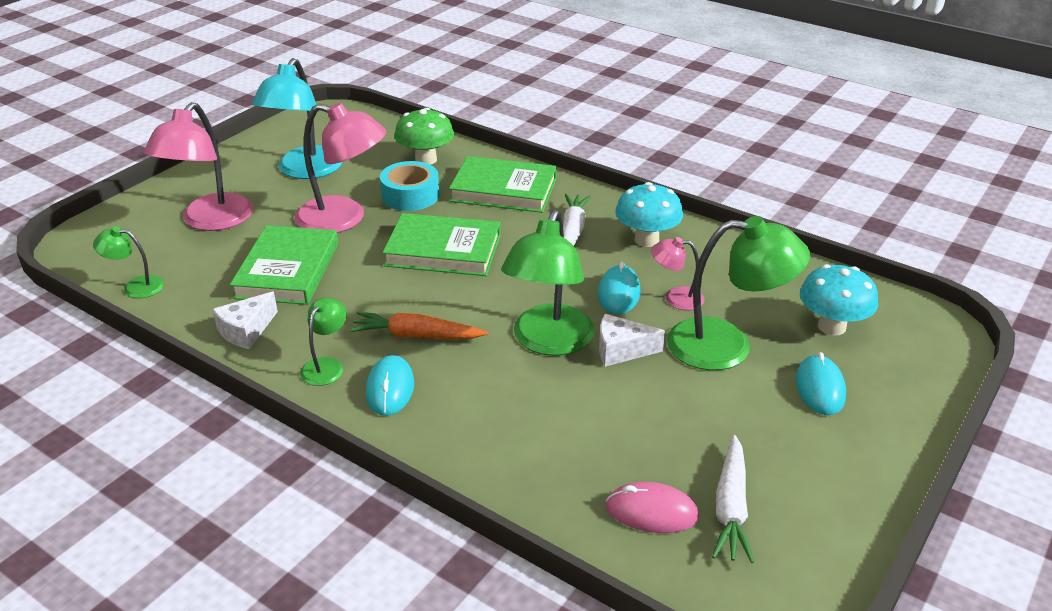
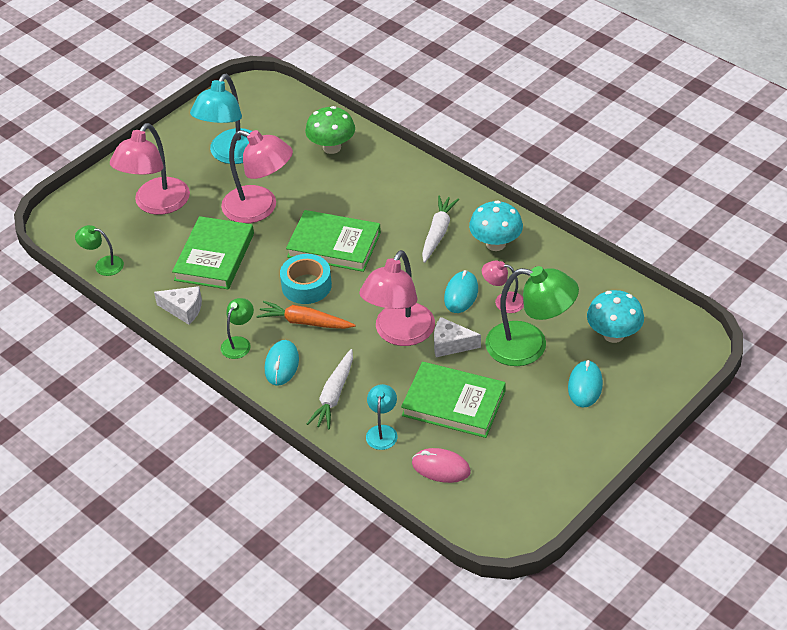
camera: 10 degrees right, 10 degrees up
(246, 330) = (183, 309): white cheese -> white cheese turned 120 degrees counterclockwise
(410, 195) = (315, 186): turquoise tape -> turquoise tape (306, 285)
(504, 190) = (391, 185): green book -> green book (453, 403)
(548, 342) = (399, 334): green lamp -> pink lamp
(551, 467) = (382, 431): none -> turquoise lamp
(730, 507) = (493, 469): white carrot -> white carrot (334, 395)

